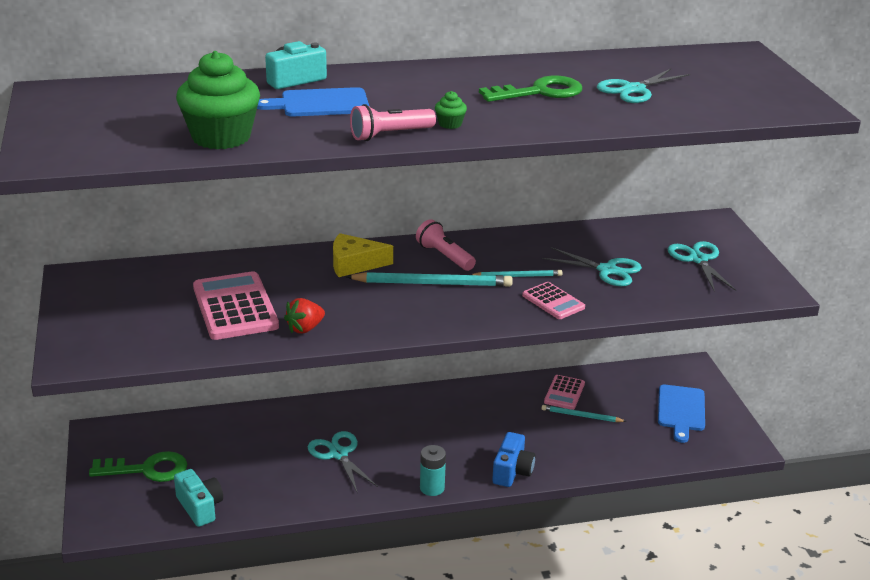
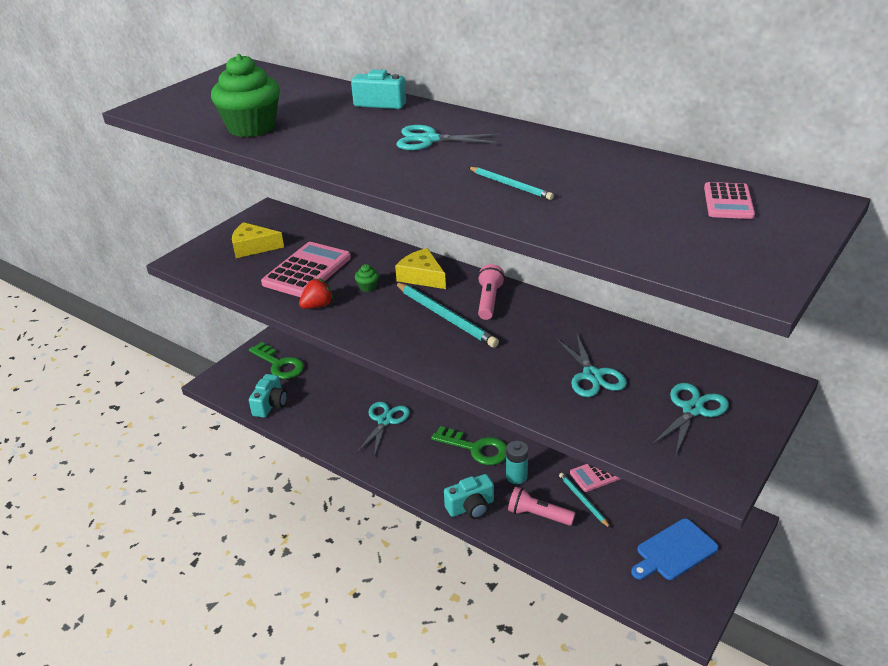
camera: 50 degrees right, 5 degrees up
(131, 313) = (253, 247): none -> yellow cheese
(305, 328) = (317, 306): red strawberry -> red strawberry turned 135 degrees clockwise
(320, 104) = (357, 125): blue cutting board -> none
(390, 135) = (344, 164): pink flashlight -> pink flashlight (538, 515)
(432, 488) = (404, 482): turquoise battery -> turquoise battery (516, 476)
(450, 124) = (401, 172): green cupcake -> green cupcake (368, 287)
(512, 471) = (471, 507): blue camera -> turquoise camera
(517, 276) = (513, 343): turquoise pencil -> turquoise pencil (510, 185)
(539, 92) = (526, 172): green key -> green key (476, 448)
(553, 301) = (504, 377): pink calculator -> pink calculator (728, 202)
(634, 90) = (613, 199): turquoise scissors -> turquoise scissors (429, 139)

